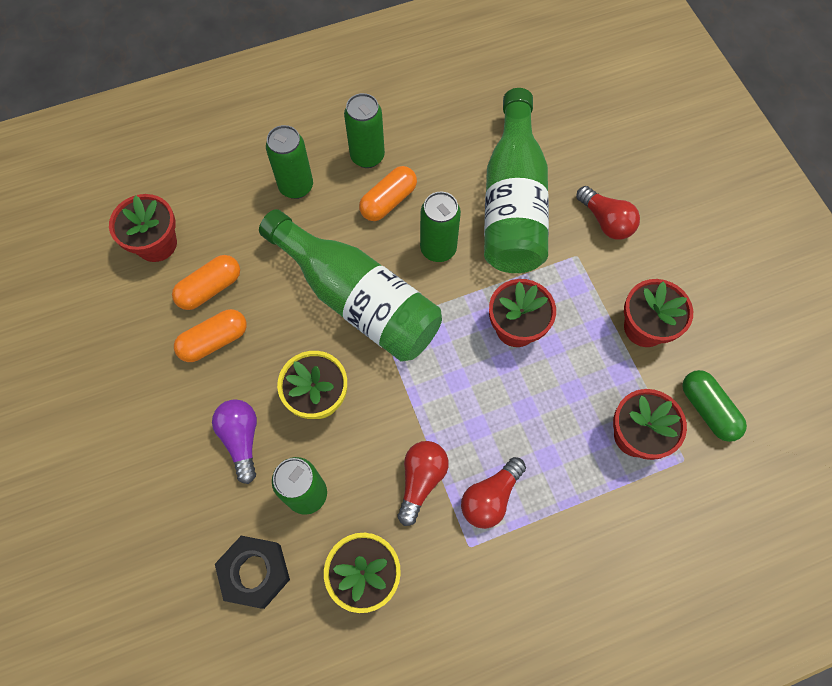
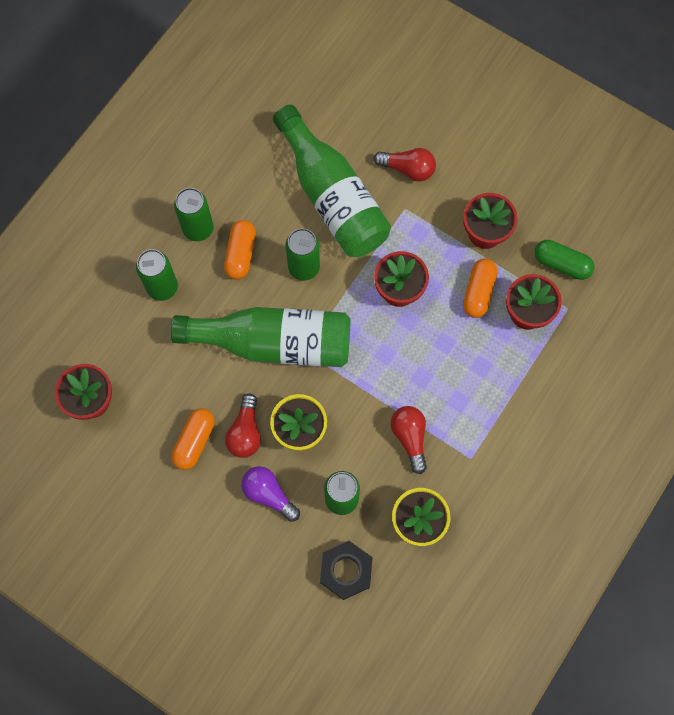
camera: 35 degrees left, 5 degrees up
(210, 288) = (160, 406): orange capsule -> orange capsule (478, 292)
(490, 497) = (462, 418): red light bulb -> red light bulb (245, 432)

